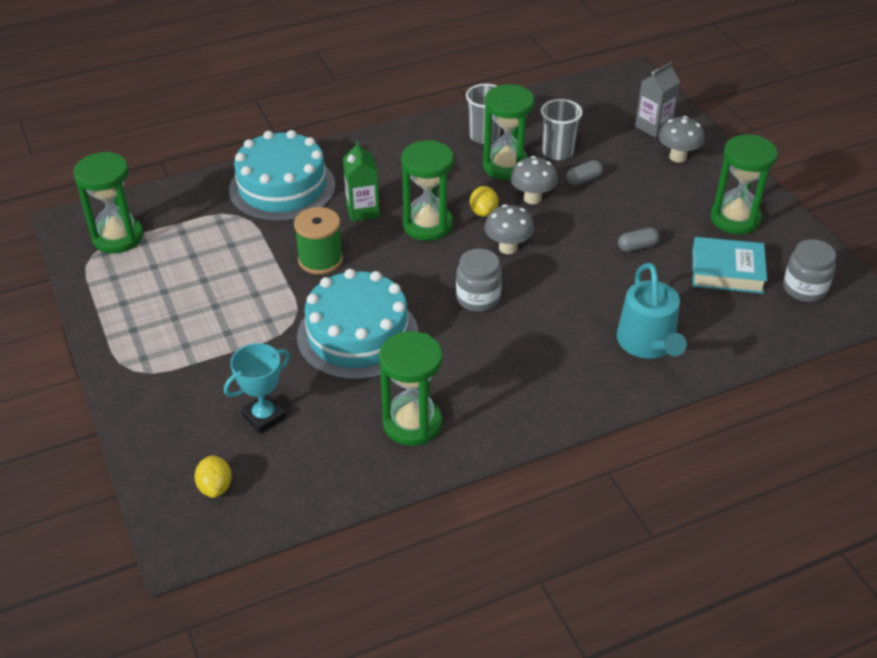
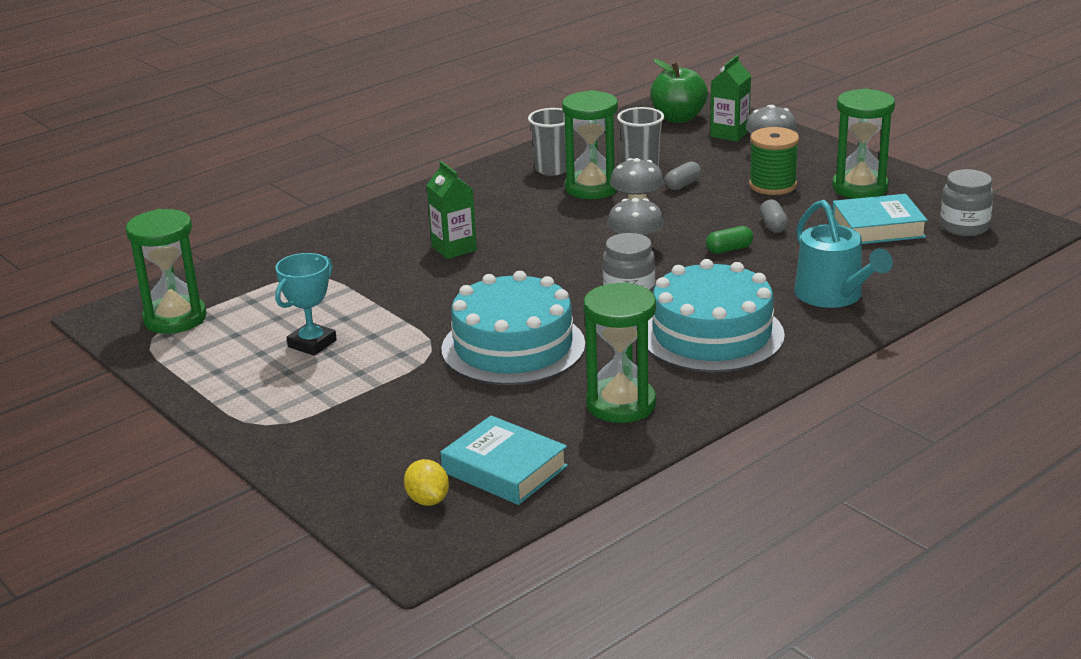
camera: 15 degrees left, 15 degrees down
(264, 417) = (448, 432): turquoise trophy -> turquoise trophy (312, 343)
(282, 188) = (348, 246): turquoise cake -> turquoise cake (712, 335)
(288, 470) = (504, 469): none -> turquoise book
(320, 260) = (431, 295): green spool -> green spool (772, 185)
(427, 225) = (535, 247): green hourglass -> none
(483, 212) = (590, 227): yellow lemon -> none
(586, 266) = (729, 249): none -> green capsule
(618, 98) = (678, 118): none -> green apple
(637, 247) = (773, 225): grey capsule -> grey capsule turned 60 degrees counterclockwise
(653, 127) = (729, 134): grey carton -> green carton

